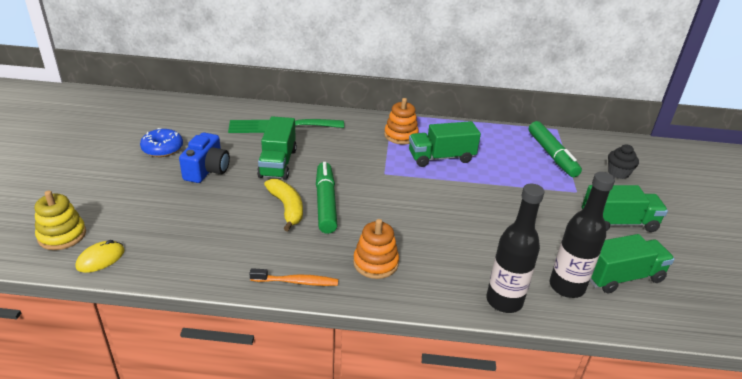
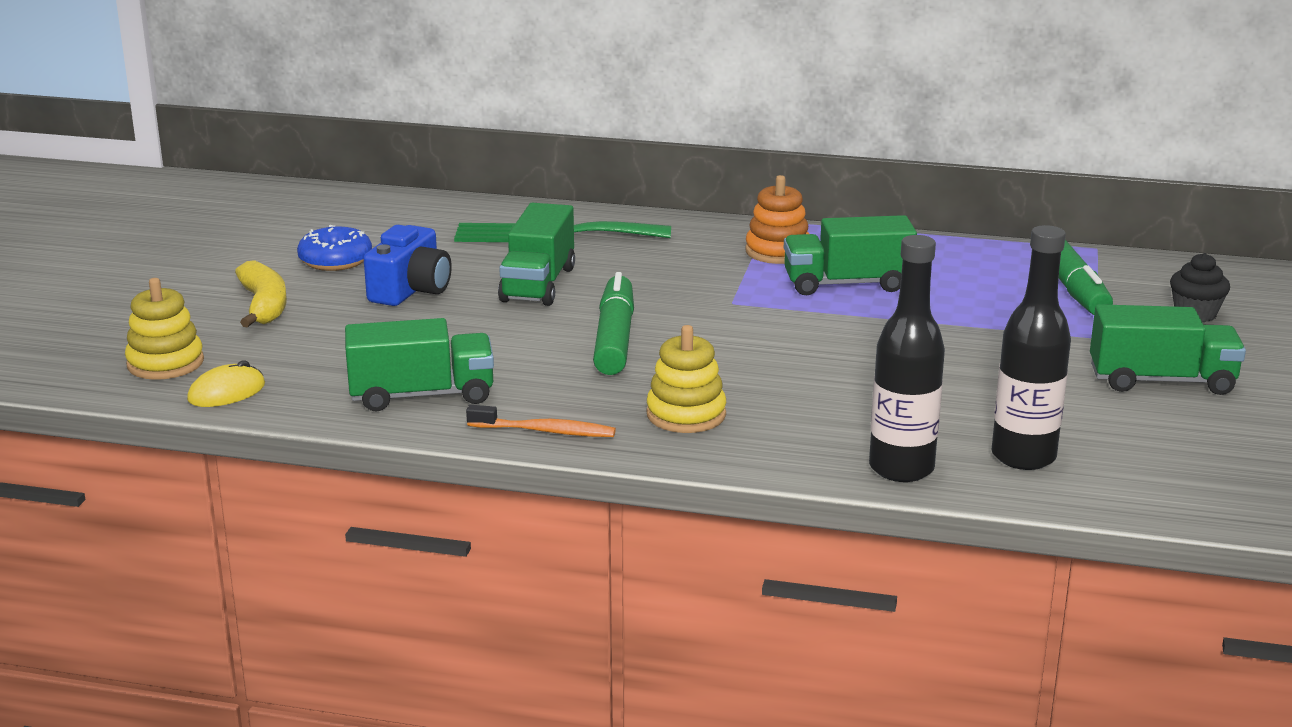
camera: 10 degrees right, 10 degrees down
(287, 208) = (544, 342): yellow banana -> yellow banana (264, 306)
(375, 263) = (686, 414): orange stacking toy -> yellow stacking toy
(621, 277) = (1133, 449): green truck -> green truck (422, 395)

